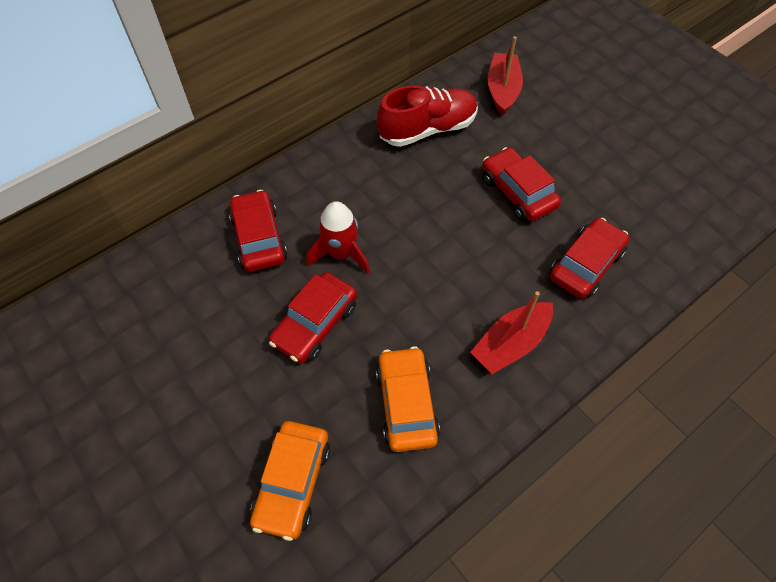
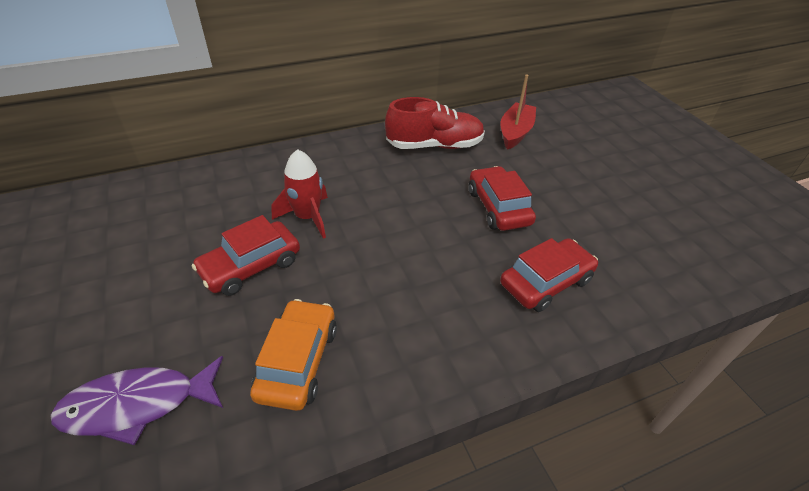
camera: 15 degrees right, 15 degrees down
(259, 238) = (243, 190): red car -> none
(292, 482) = (138, 404): orange car -> purple fish
(510, 343) = (436, 334): red boat -> none

